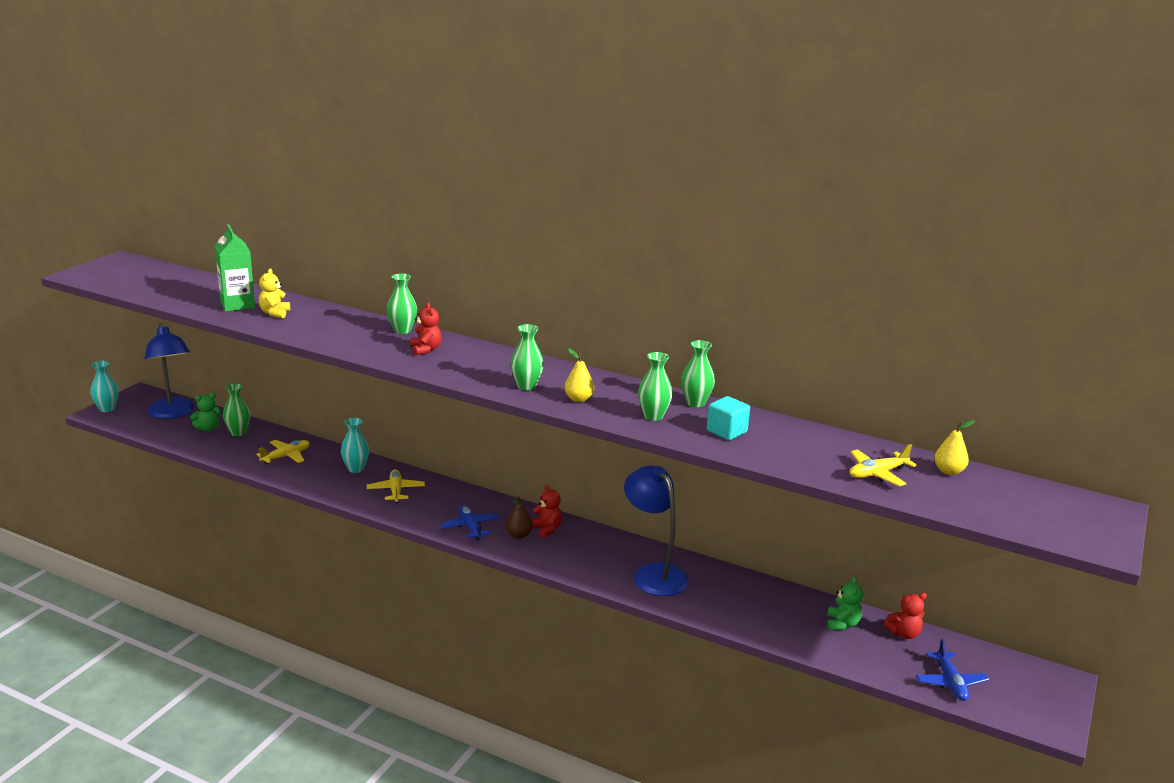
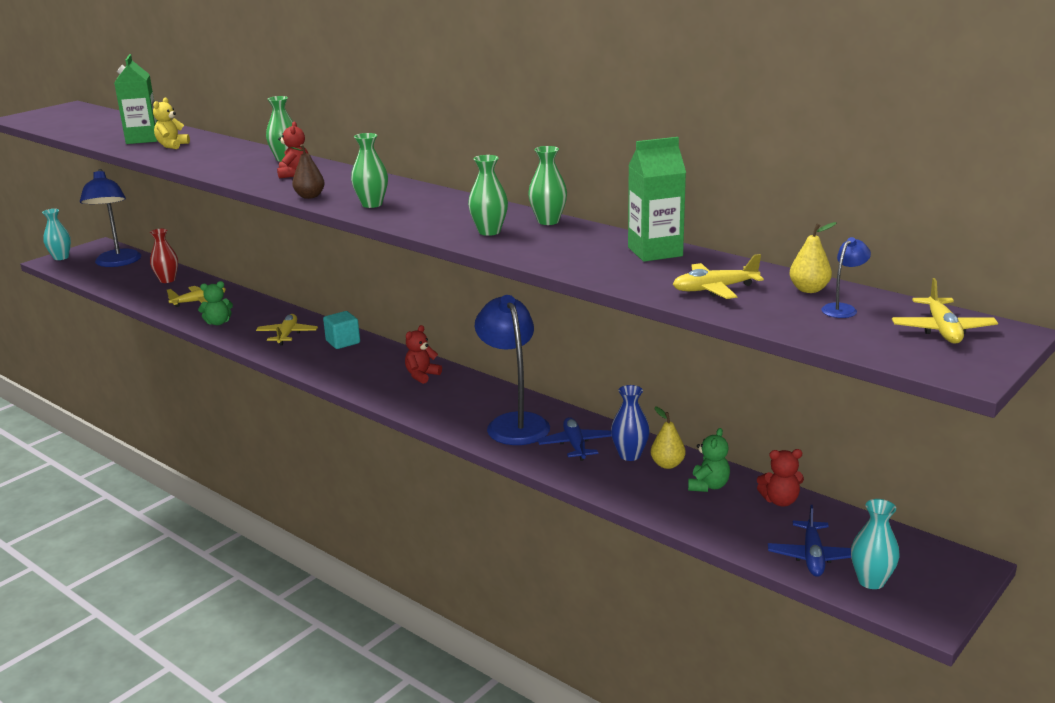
camera: 15 degrees right, 0 degrees up
(208, 428) = (141, 276): green teddy bear -> green teddy bear (218, 322)
(238, 432) = (167, 280): green vase -> red vase
(355, 469) = (260, 314): turquoise vase -> turquoise vase (871, 581)
(470, 527) = (342, 370): blue plane -> blue plane (575, 445)
(518, 535) = (388, 380): brown pear -> brown pear (310, 196)
(546, 529) = (422, 375): red teddy bear -> red teddy bear turned 120 degrees counterclockwise
(578, 399) = (418, 216): yellow pear -> yellow pear (667, 464)
(726, 431) = (562, 246): turquoise cube -> turquoise cube (343, 342)
(766, 599) = (629, 455): none -> blue vase
(806, 435) = (655, 252): none -> green carton
(985, 490) = (843, 309): none -> blue lamp
(1067, 508) = (942, 330): none -> yellow plane

